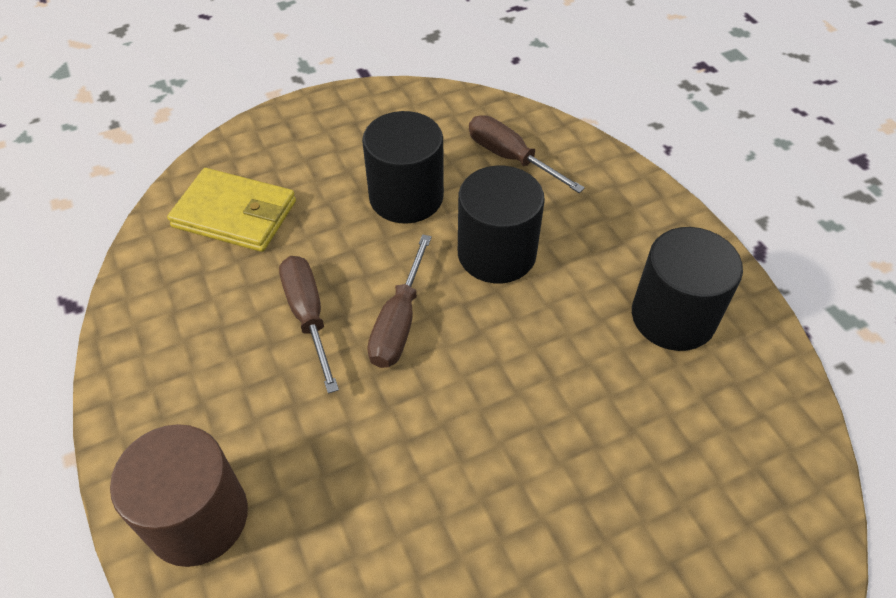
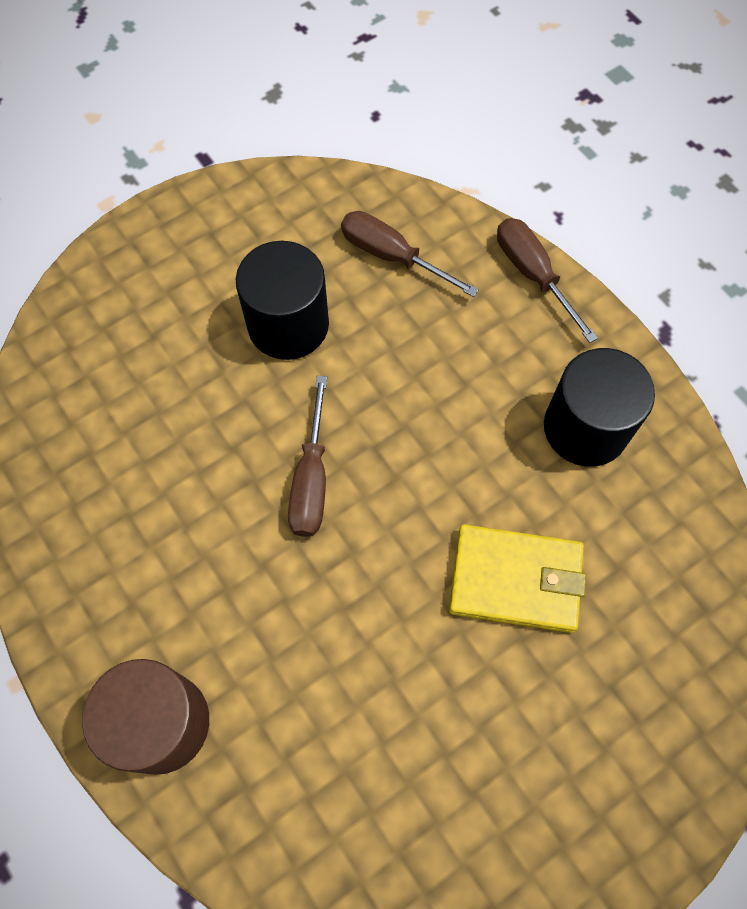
camera: 10 degrees left, 15 degrees up
(235, 214) = (106, 376): yellow wallet -> yellow wallet (515, 580)
(308, 316) = (216, 487): brown screwdriver -> brown screwdriver (533, 275)
(496, 253) = (397, 381): black cylinder -> none

